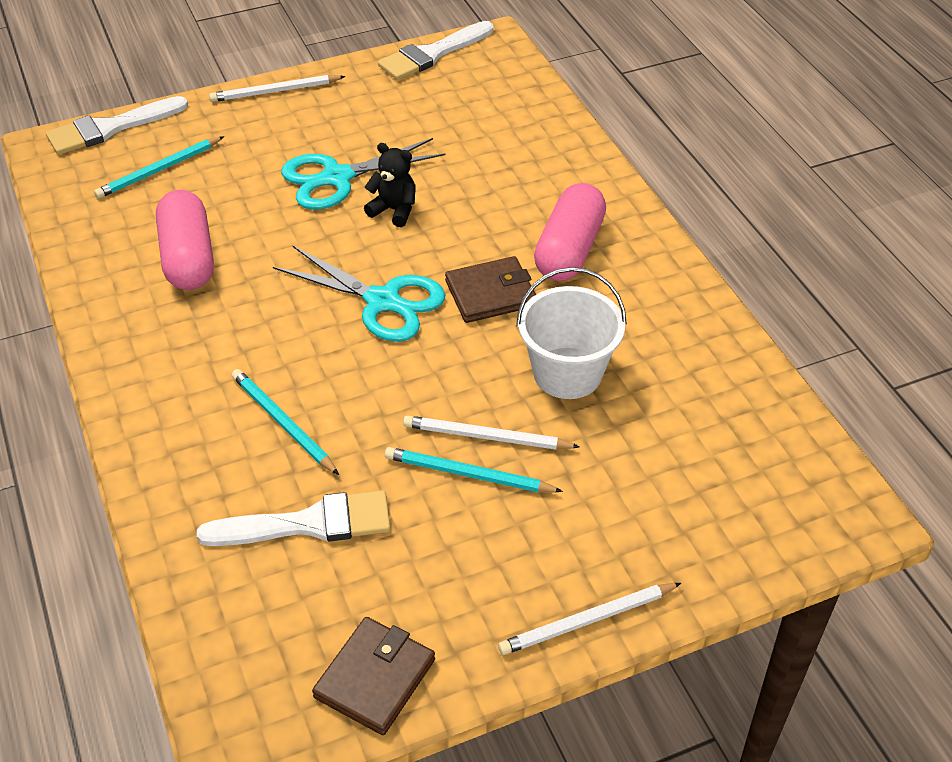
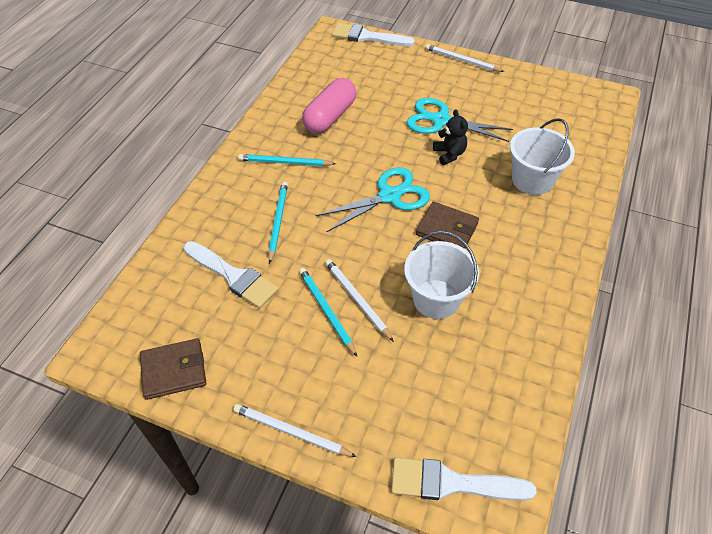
camera: 45 degrees right, 5 degrees up
(159, 170) = (365, 68): turquoise pencil -> turquoise pencil (285, 162)
(383, 301) = (389, 196): turquoise scissors -> turquoise scissors turned 105 degrees counterclockwise
(432, 54) = (567, 85): white brush -> white brush (452, 483)
(517, 182) = (532, 180): none -> white bucket
(569, 250) = (517, 235): pink capsule -> none

